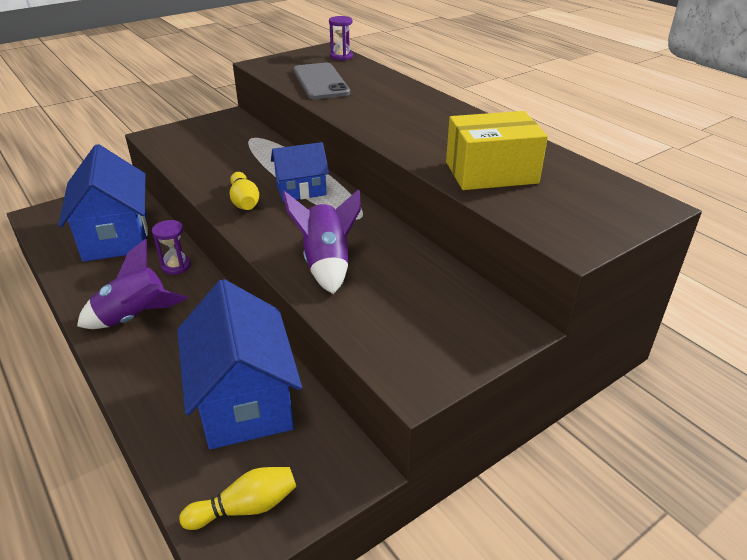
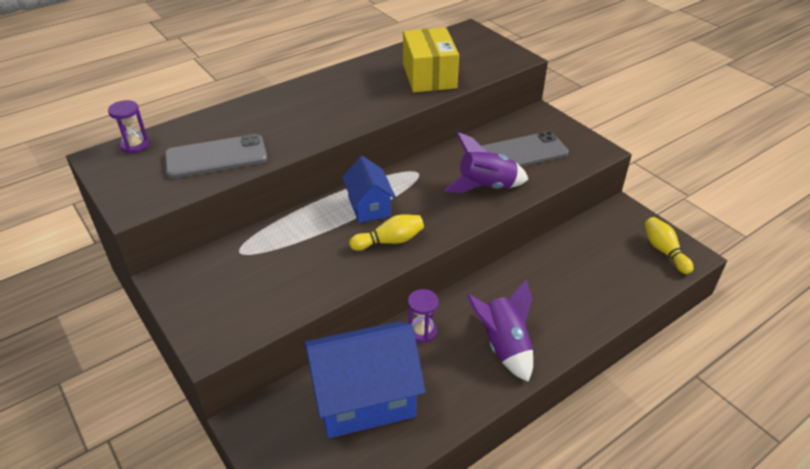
camera: 90 degrees left, 5 degrees up
(244, 401) = (583, 261): blue house -> none
(404, 300) = (523, 152): none -> grey phone

